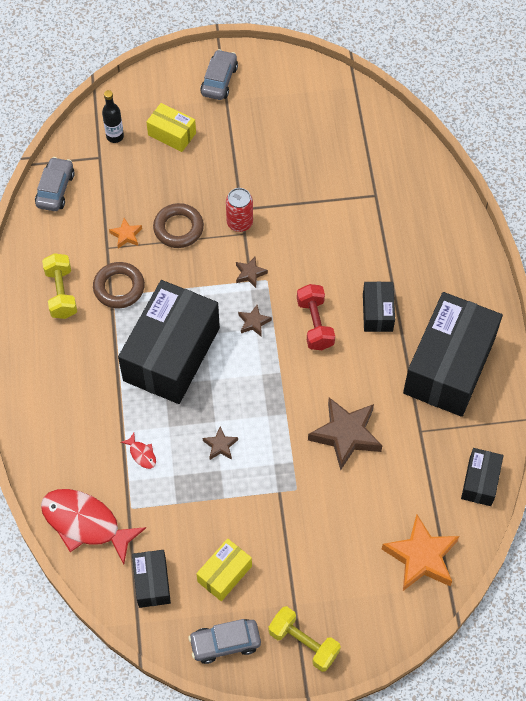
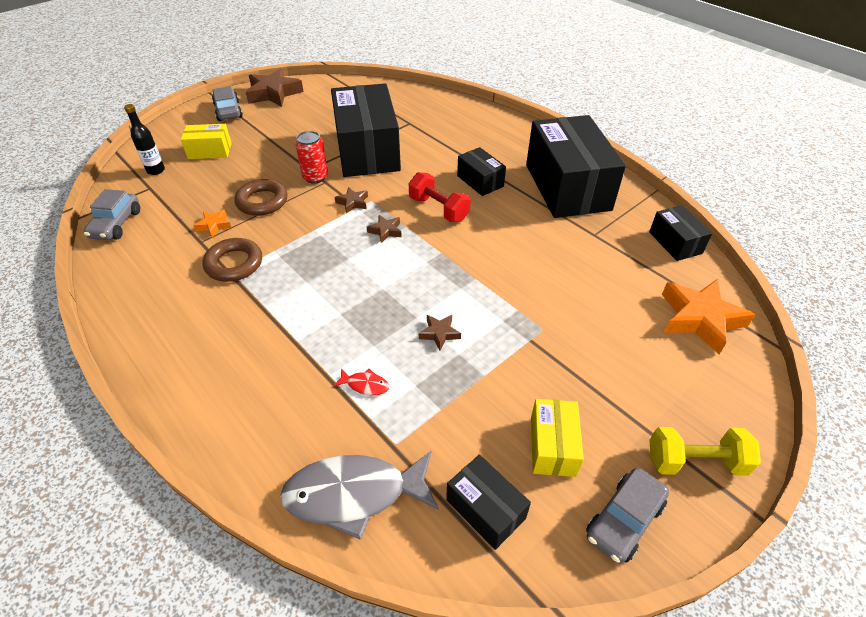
camera: 35 degrees left, 15 degrees down
(55, 189) = (116, 224): grey car -> grey car turned 150 degrees counterclockwise
(61, 293) = (173, 294): yellow dumbbell -> none
(85, 523) = (354, 494): red fish -> grey fish
(171, 354) = (328, 287): black box -> black box (367, 150)
(346, 435) = (541, 267): brown star -> brown star (273, 93)

